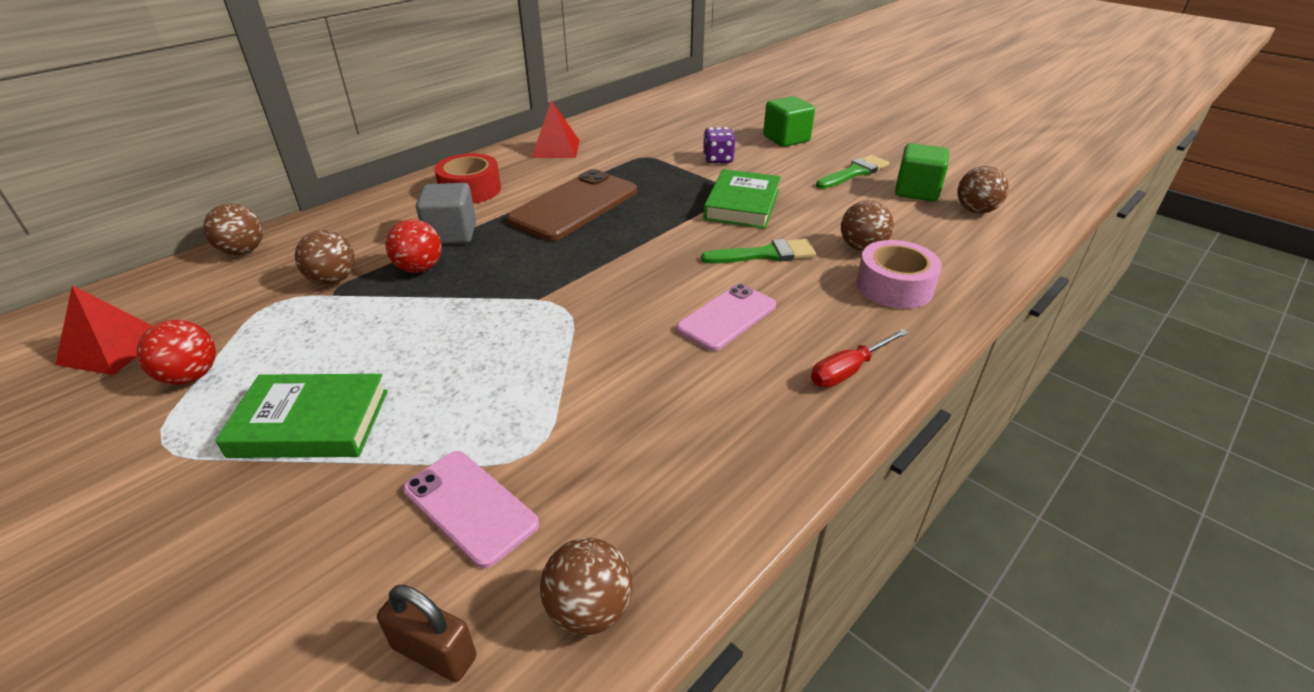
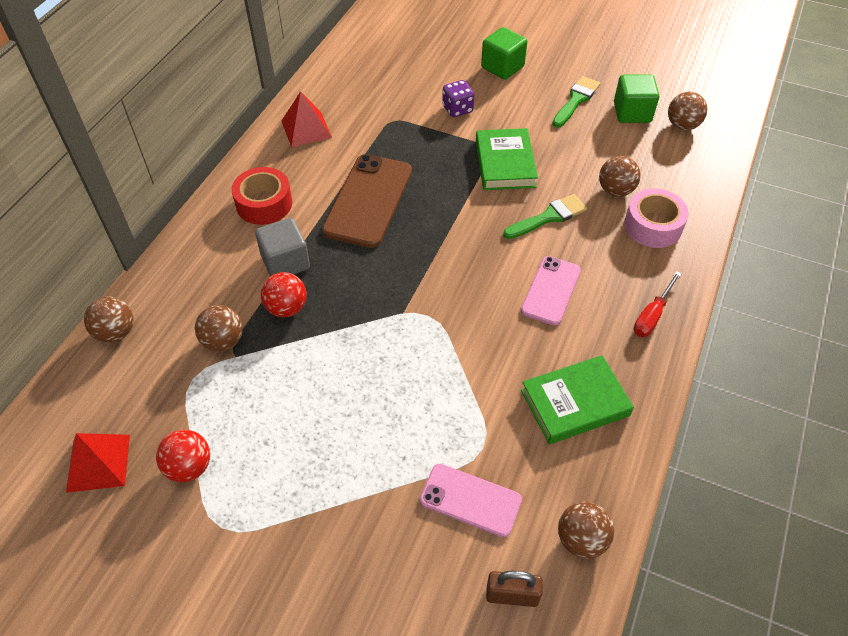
camera: 20 degrees left, 15 degrees up
(311, 423) = (315, 475): green book -> green book (575, 403)

